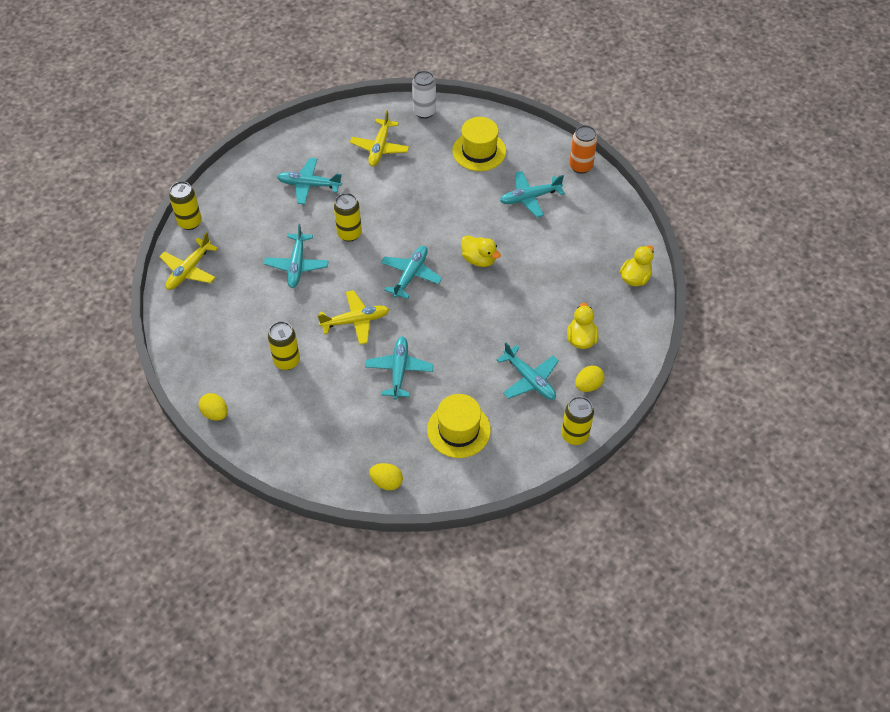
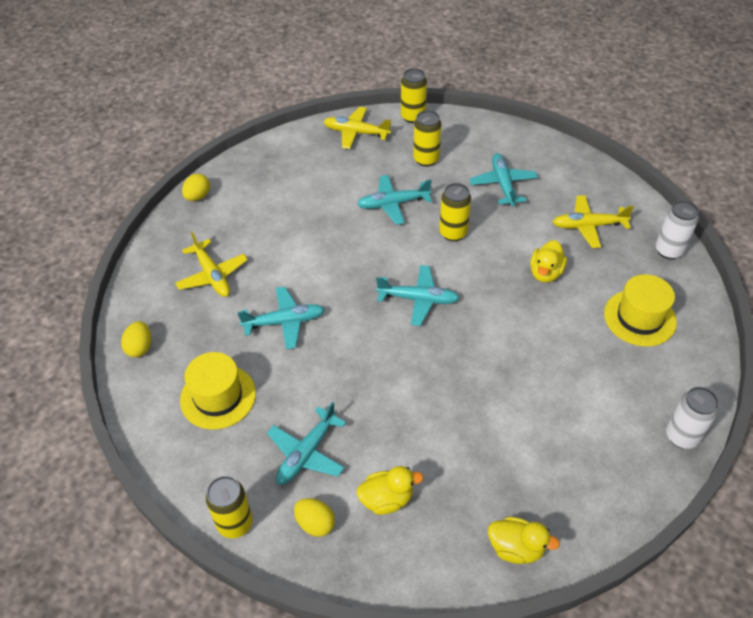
camera: 75 degrees right, 5 degrees down
(287, 361) = (271, 229): yellow can -> yellow can (426, 159)
(355, 321) = (338, 268): yellow plane -> yellow plane (212, 275)
(479, 259) = (469, 358): yellow duck -> yellow duck (545, 273)
(530, 198) = (593, 389): turquoise plane -> none
(580, 166) = (681, 436): orange can -> white can

